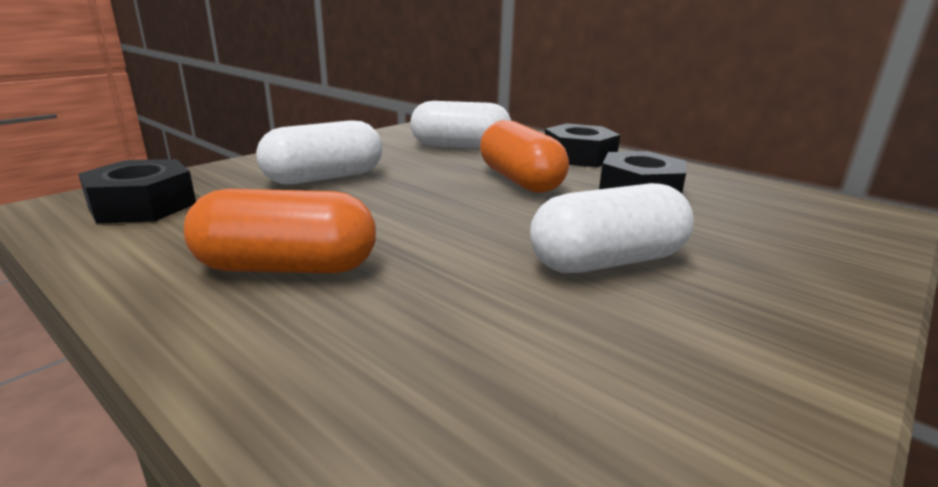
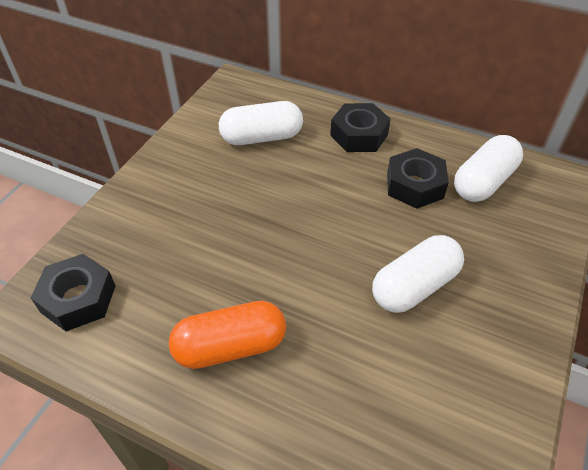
camera: 15 degrees left, 25 degrees up
(324, 178) = (184, 221): white capsule -> white capsule (483, 182)
(520, 180) = (328, 189): orange capsule -> none

